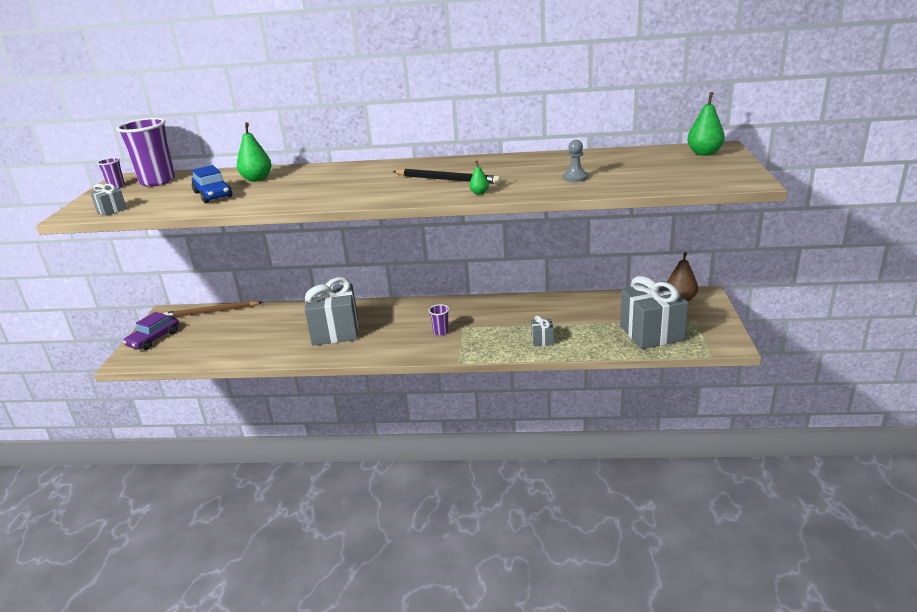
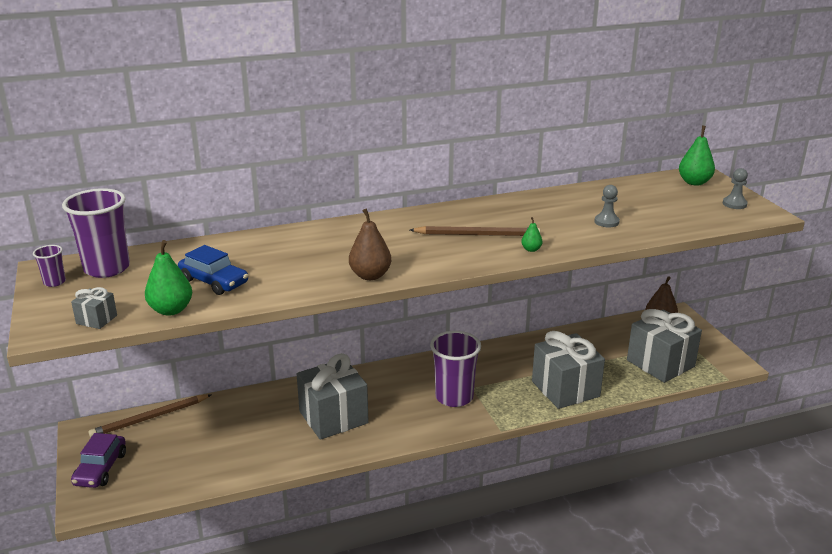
camera: 25 degrees left, 0 degrees up
(257, 179) = (245, 253): green pear -> green pear (171, 310)
(326, 200) = (370, 275): none -> brown pear
(441, 332) = (454, 397): purple cup -> purple cup, size x2.17
(447, 179) = (477, 235): black pencil -> brown pencil
(542, 340) = (565, 389): grey gift -> grey gift, size x2.31
(725, 172) = (734, 204): none -> grey pawn

